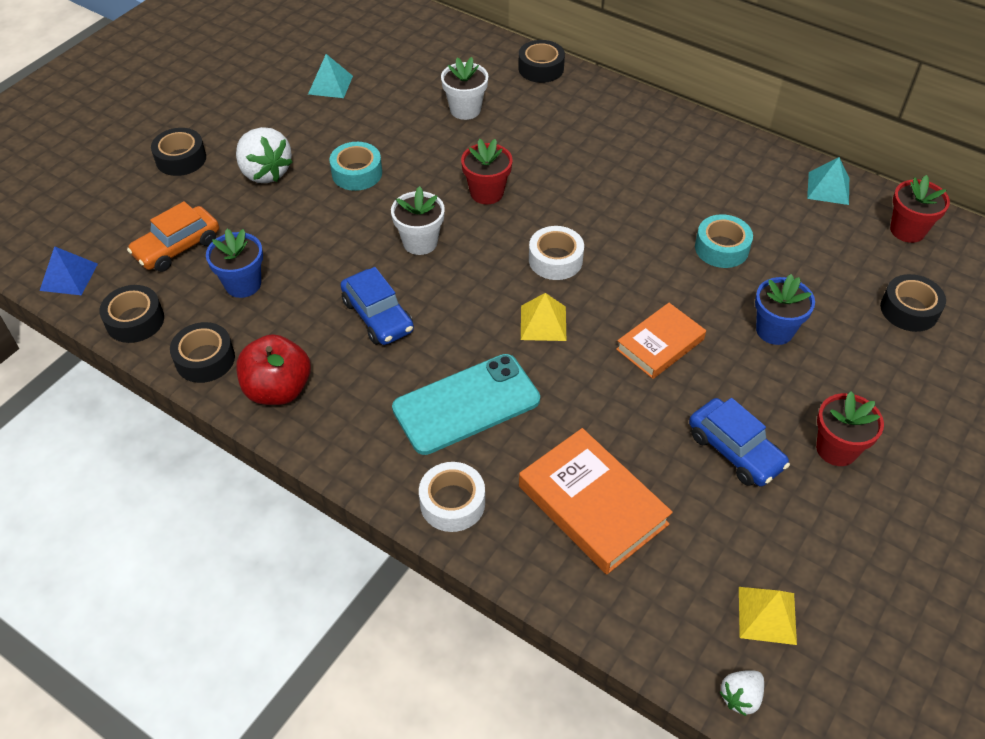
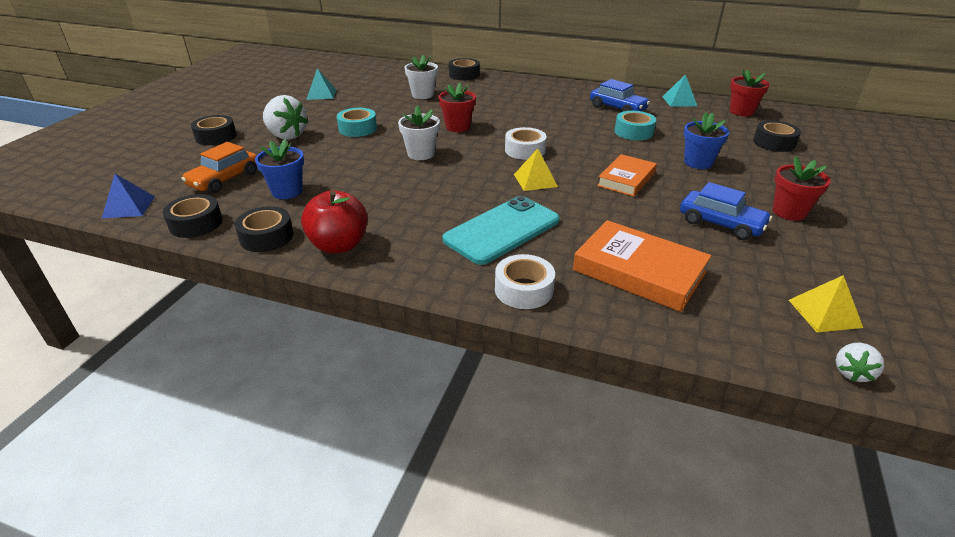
camera: 15 degrees left, 15 degrees down
(378, 316) = (406, 193): blue car -> blue car (617, 108)

